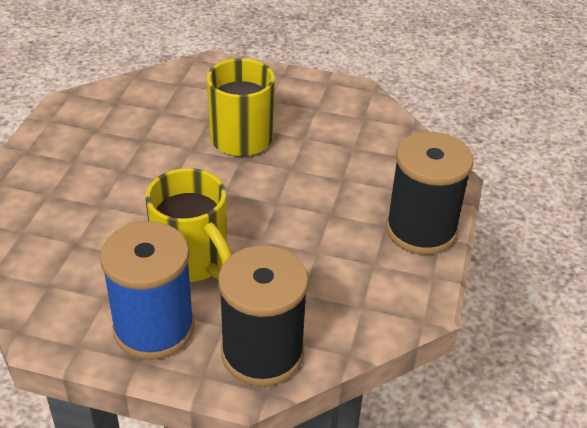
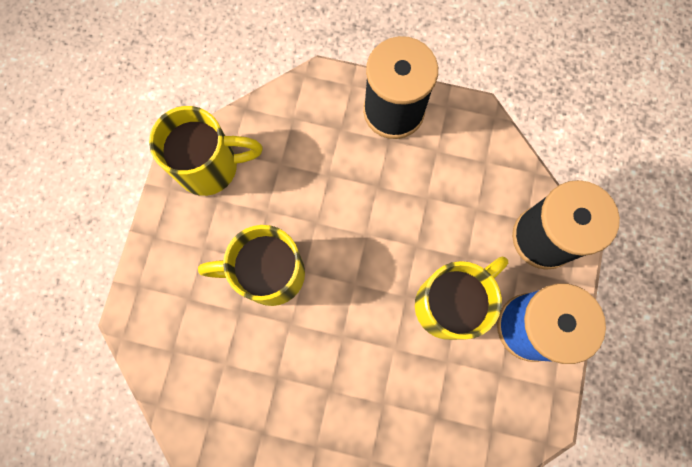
camera: 90 degrees left, 35 degrees up
(349, 104) = (210, 166): none -> yellow mug

